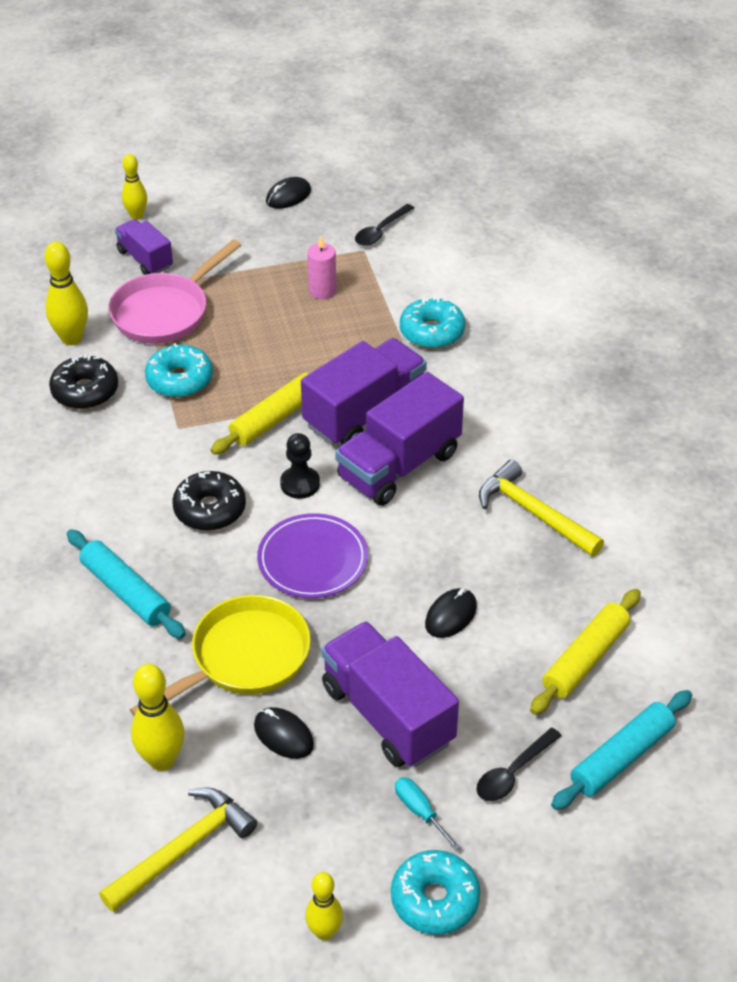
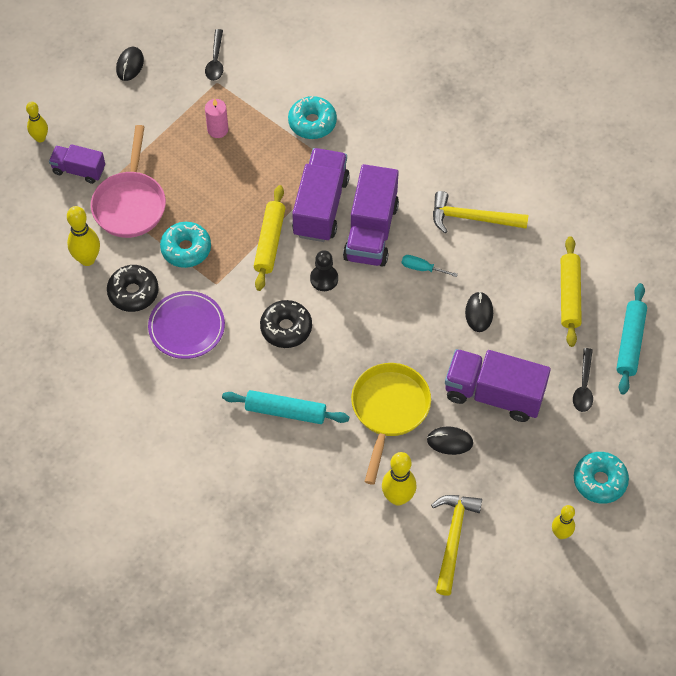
camera: 35 degrees left, 15 degrees up
(312, 560) = (374, 324): purple plate -> purple plate (186, 327)
(420, 811) = (554, 438): turquoise screwdriver -> turquoise screwdriver (422, 268)

